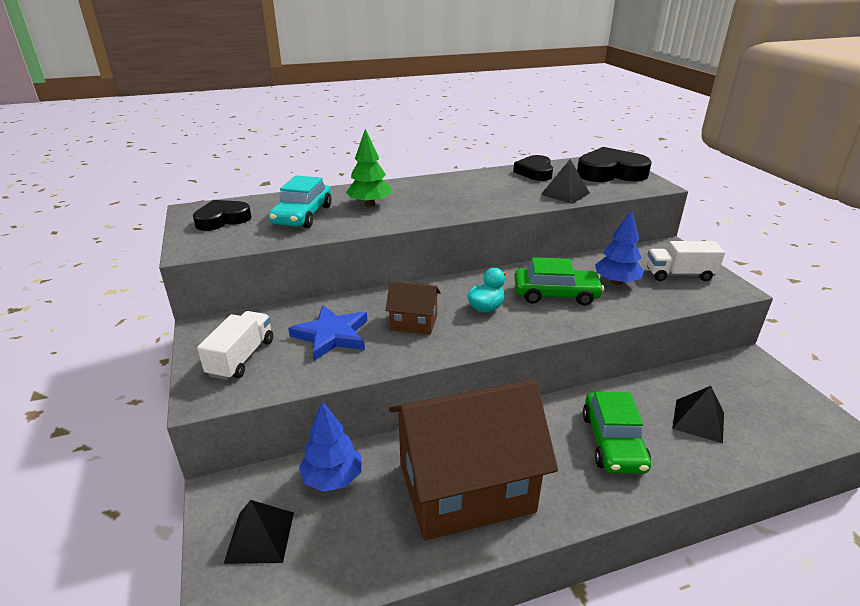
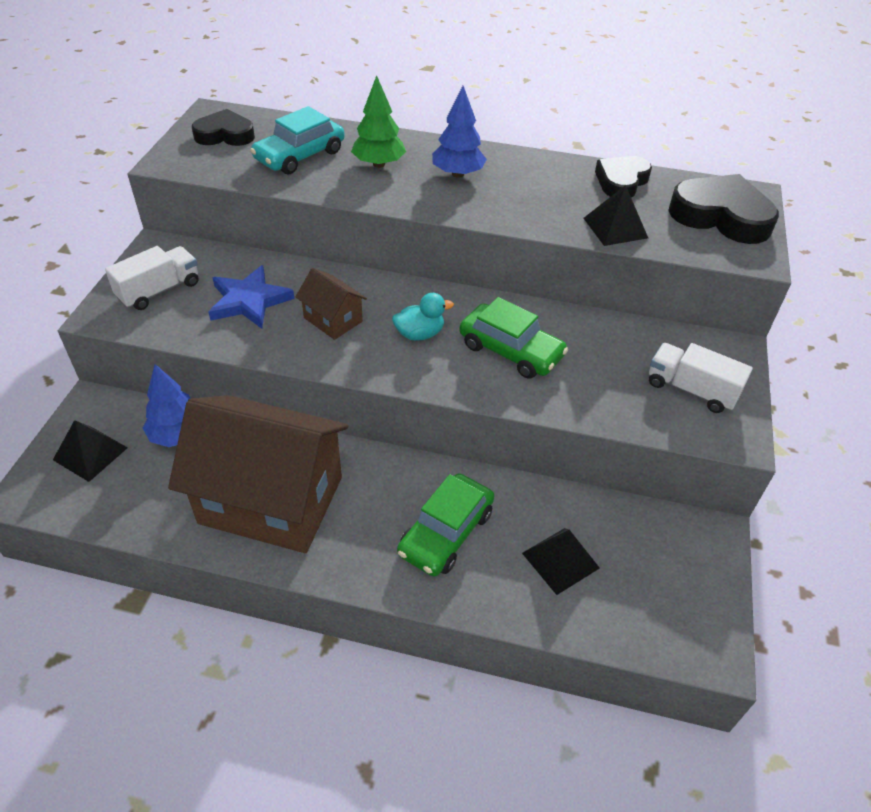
camera: 30 degrees right, 15 degrees up
(616, 282) = (599, 366): blue tree -> blue tree (458, 174)

